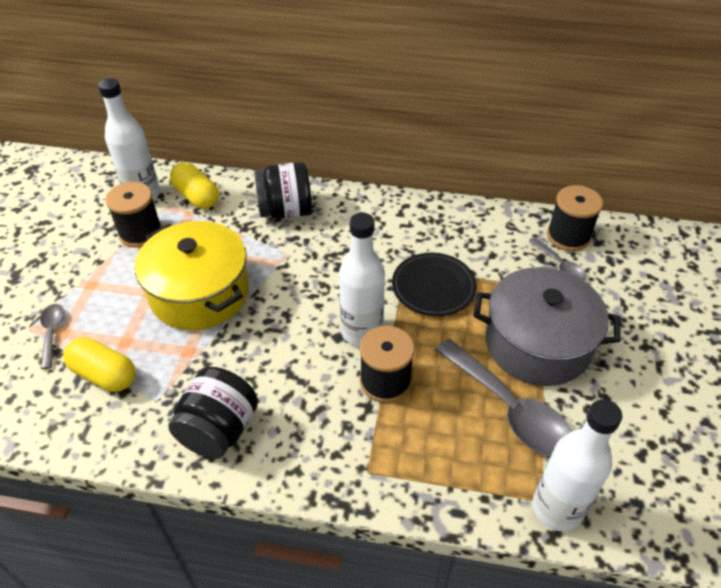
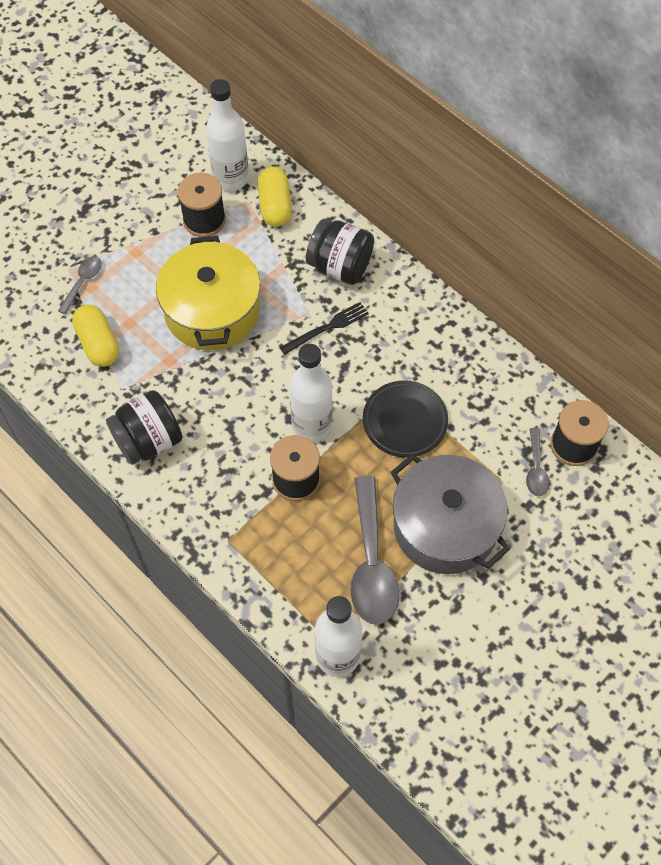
camera: 35 degrees right, 15 degrees up
(311, 256) = (327, 328): none -> black fork

